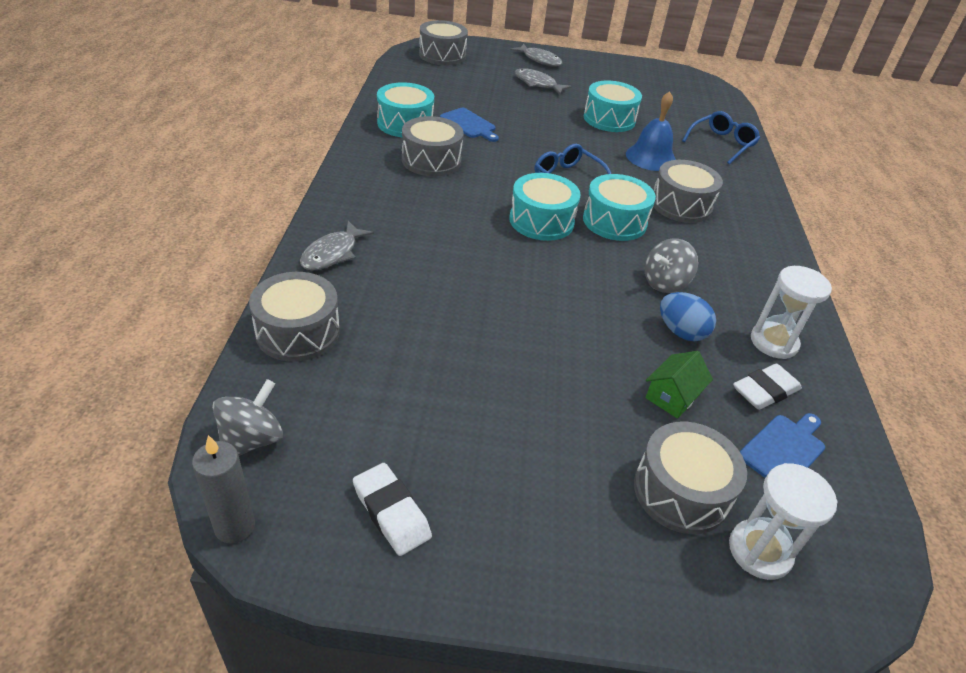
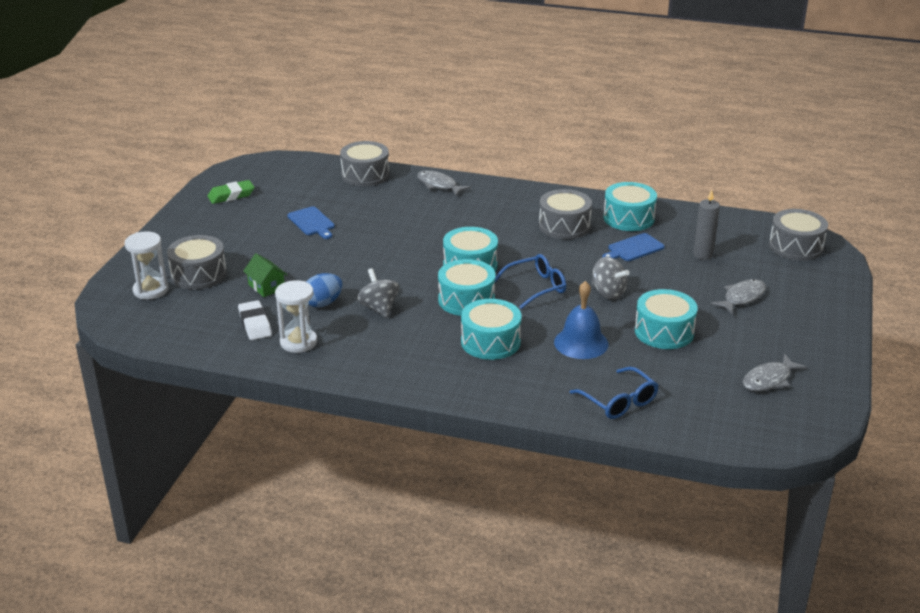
camera: 105 degrees right, 10 degrees down
(235, 526) = (243, 163): grey candle -> grey candle (703, 255)
(251, 440) = (291, 165): grey spinning top -> grey spinning top (608, 293)
(391, 512) = (231, 195): white eraser -> green eraser
(540, 60) = (813, 308): grey fish -> grey fish (769, 380)
(681, 205) = (490, 342): grey drum -> turquoise drum
(784, 449) = (207, 318): blue cutting board -> blue cutting board (312, 222)

